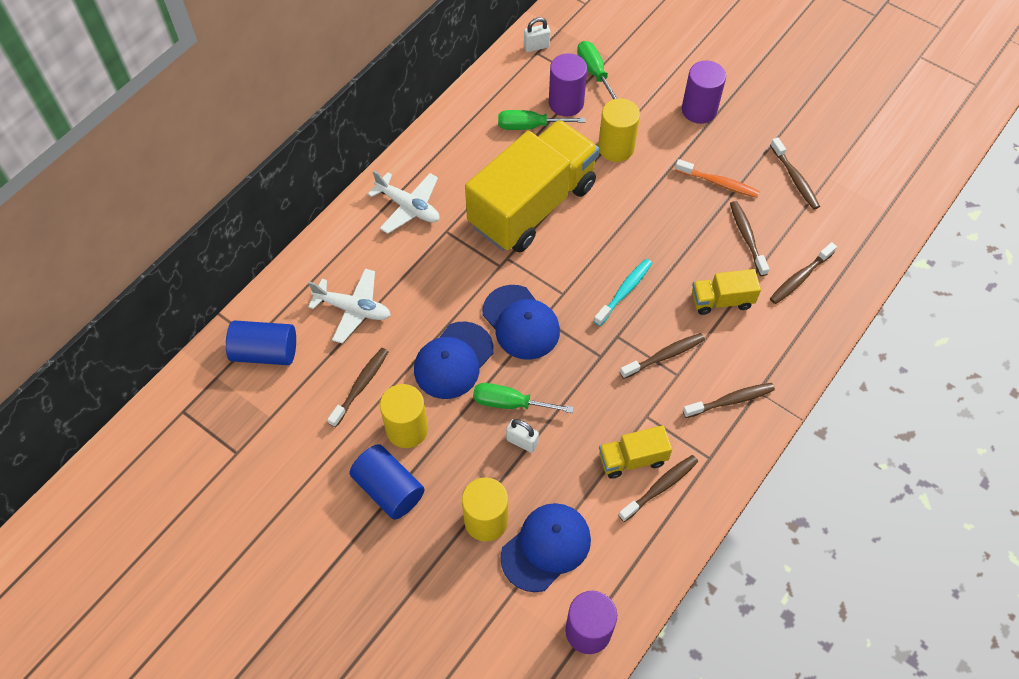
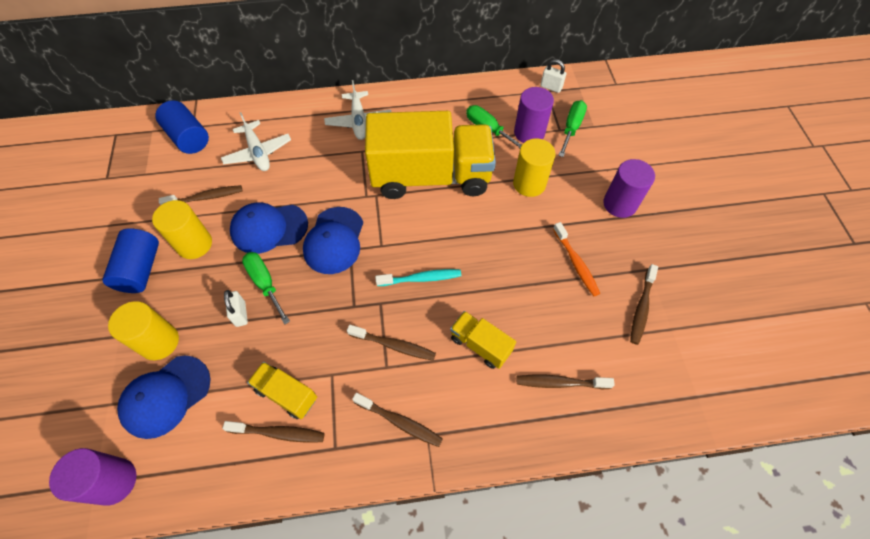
camera: 45 degrees right, 0 degrees up
(546, 547) = (166, 396): blue cap -> blue cap turned 135 degrees clockwise
(747, 237) = (553, 317): brown toothbrush -> none

